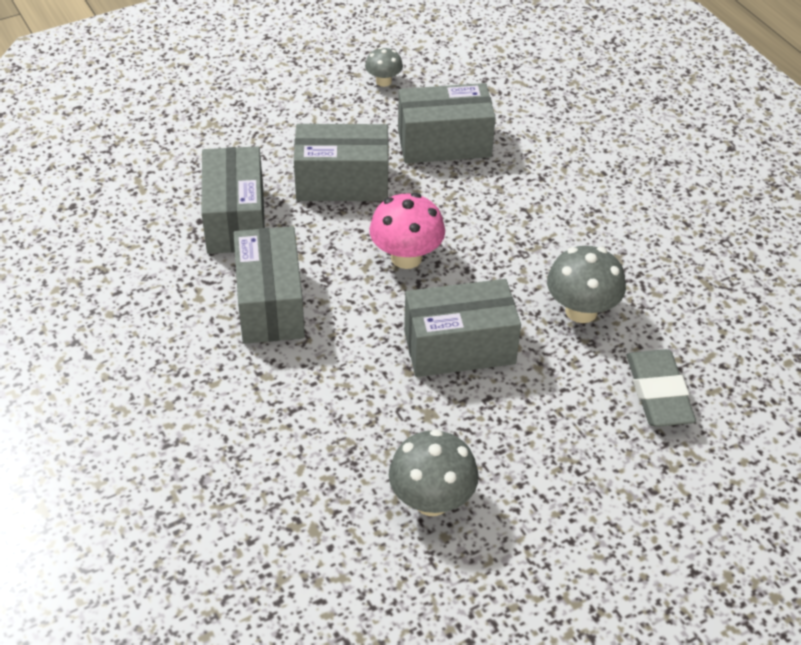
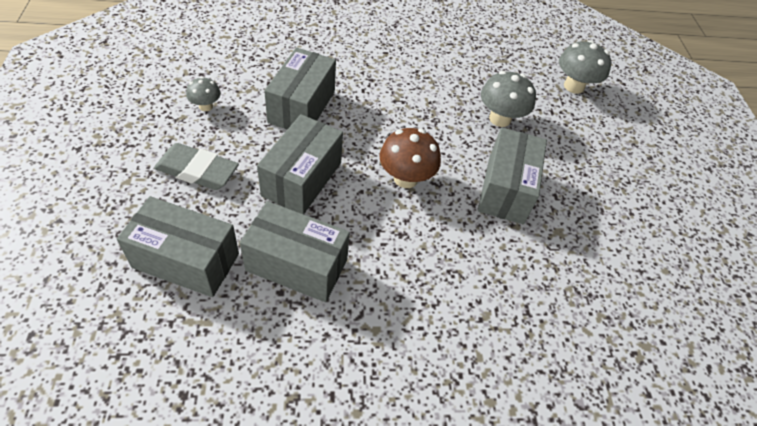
camera: 70 degrees left, 5 degrees up
(270, 304) = (410, 281): grey box -> grey box (186, 260)
(406, 257) = (405, 178): pink mushroom -> brown mushroom
(432, 500) = (634, 264): grey mushroom -> grey mushroom (573, 86)
(658, 393) = (579, 120): grey eraser -> grey eraser (197, 171)

